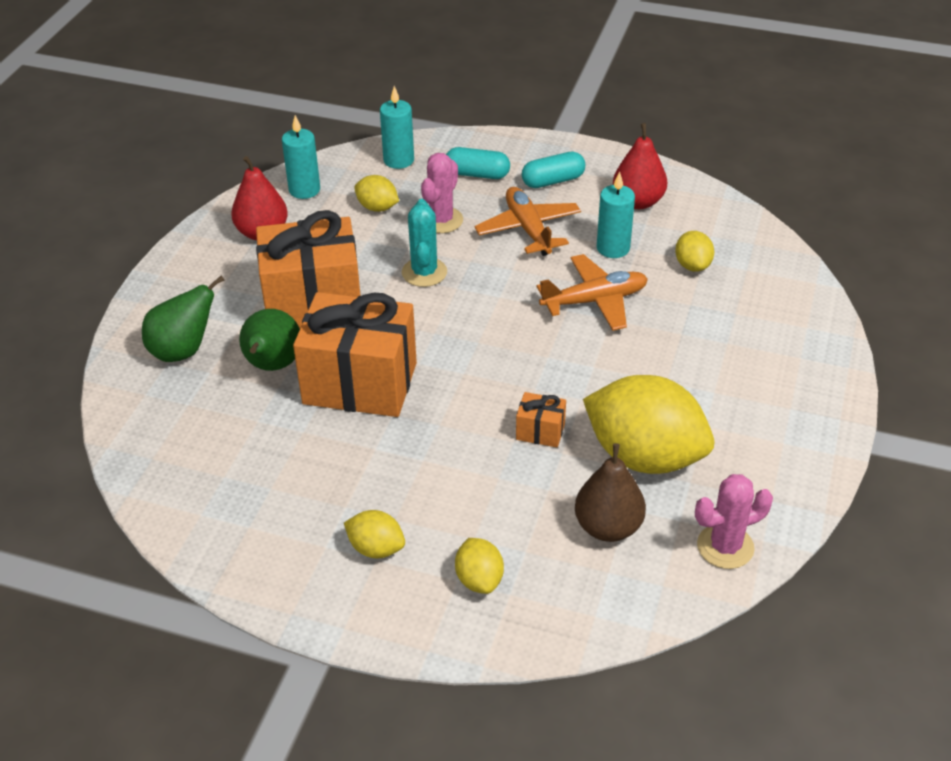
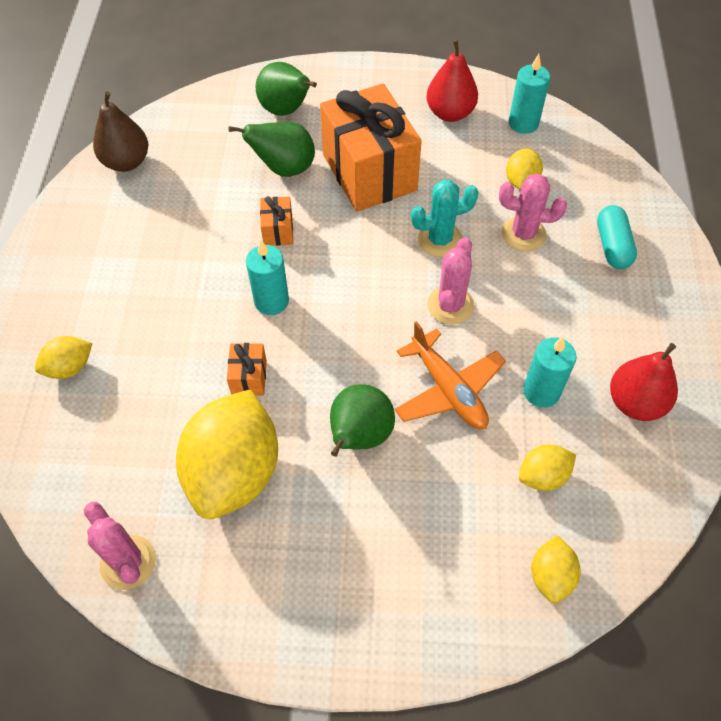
camera: 75 degrees right, 15 degrees up
(360, 383) = (278, 231): orange gift -> orange gift, size x0.42
(376, 548) = (95, 289): yellow lemon -> yellow lemon (551, 576)
(398, 160) = (603, 178): turquoise candle -> turquoise candle (271, 301)
(504, 281) = (450, 305): none -> pink cactus
(528, 229) = (540, 309): orange plane -> none
(553, 181) = (634, 314): turquoise capsule -> none
(608, 527) = (139, 455): brown pear -> brown pear (126, 162)
(627, 365) = (359, 436): none -> green pear

